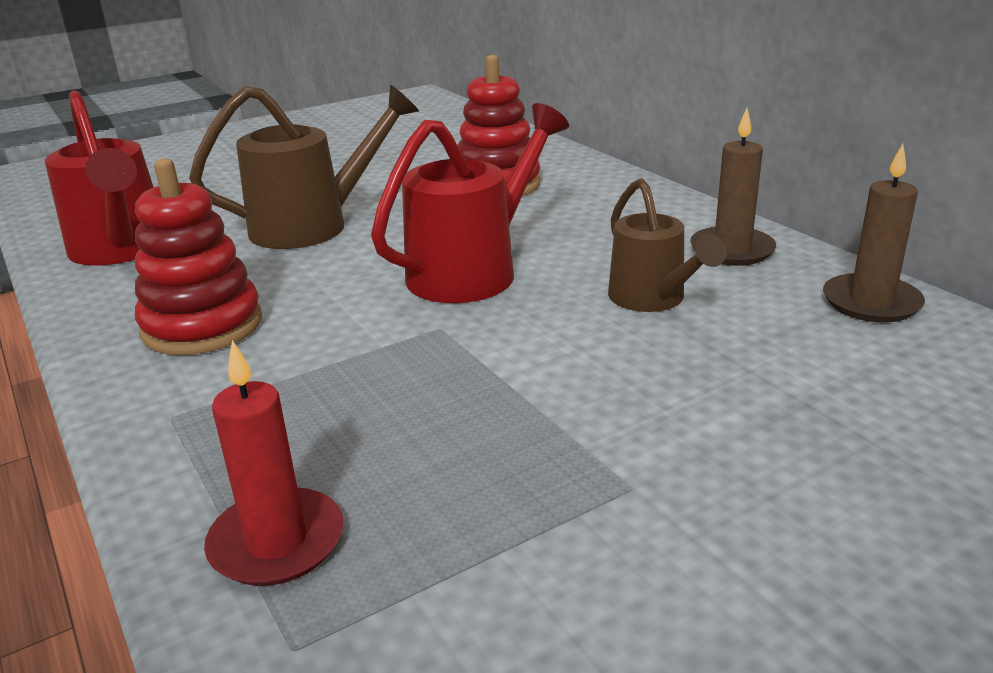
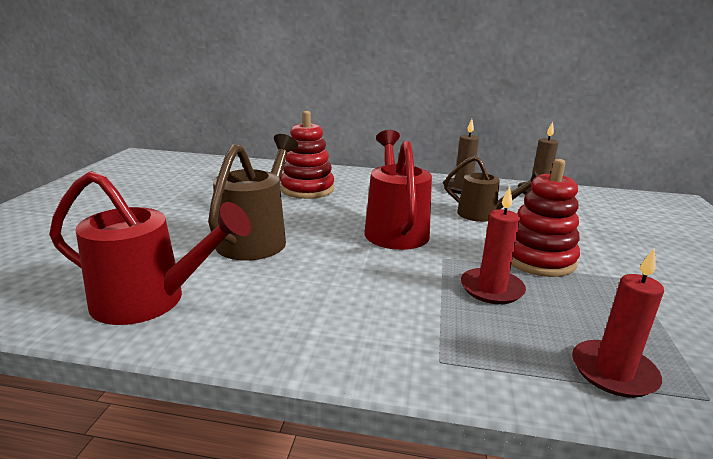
camera: 50 degrees left, 5 degrees down
(202, 326) = (332, 312): red stacking toy -> red stacking toy (538, 259)
(397, 388) = (491, 289): none -> red candle

